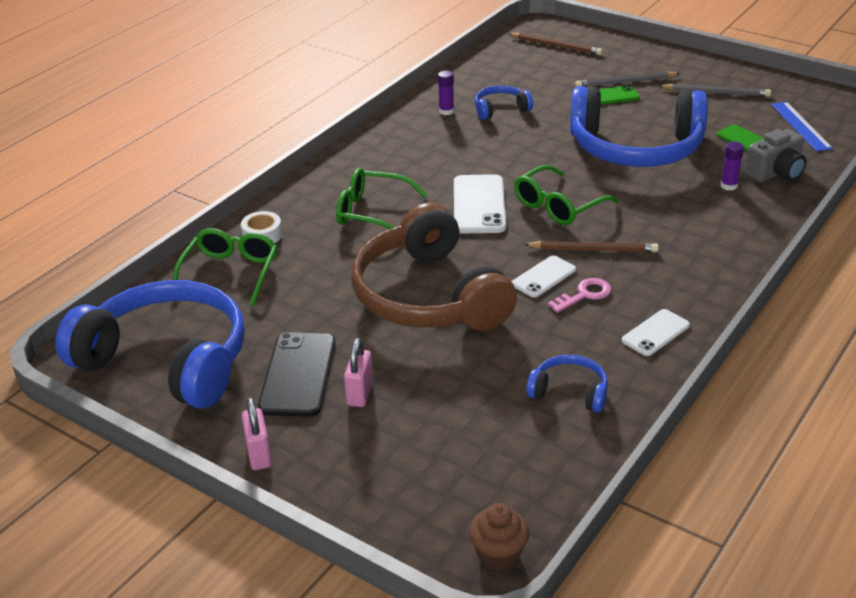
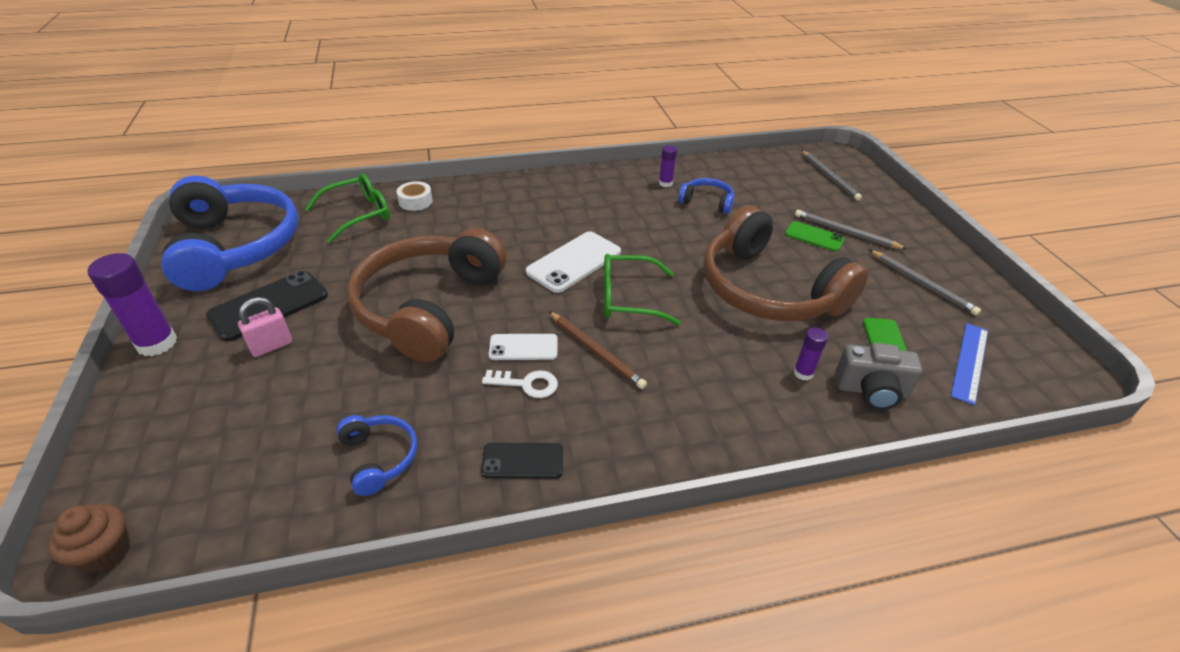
camera: 40 degrees right, 5 degrees up
(259, 455) = (157, 343): pink padlock -> purple glue stick
(372, 212) = (499, 225): green glasses -> none
(556, 46) = (829, 177): brown pencil -> grey pencil
(585, 295) = (527, 384): pink key -> white key
(635, 148) = (768, 290): blue headphones -> brown headphones
(655, 333) = (523, 461): white phone -> black phone

